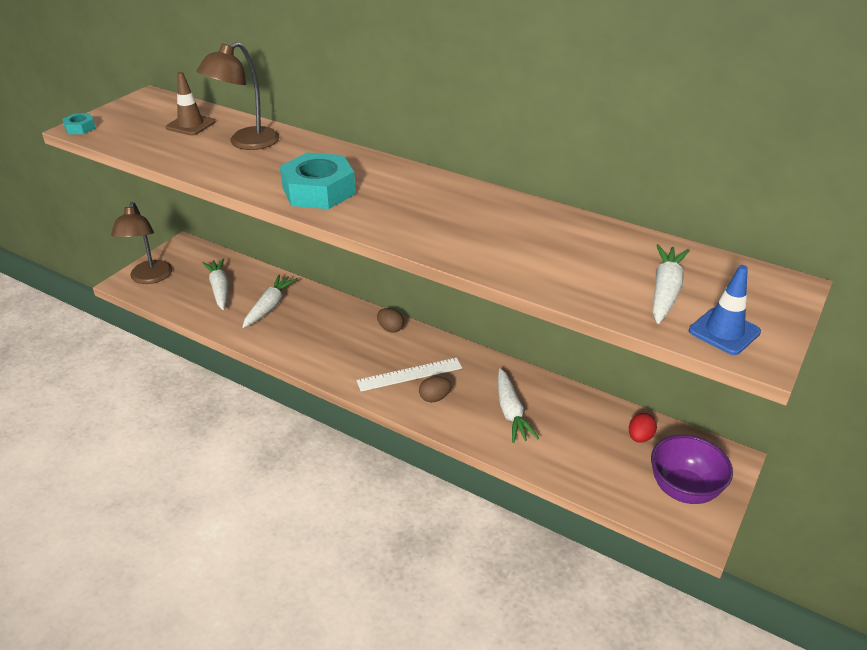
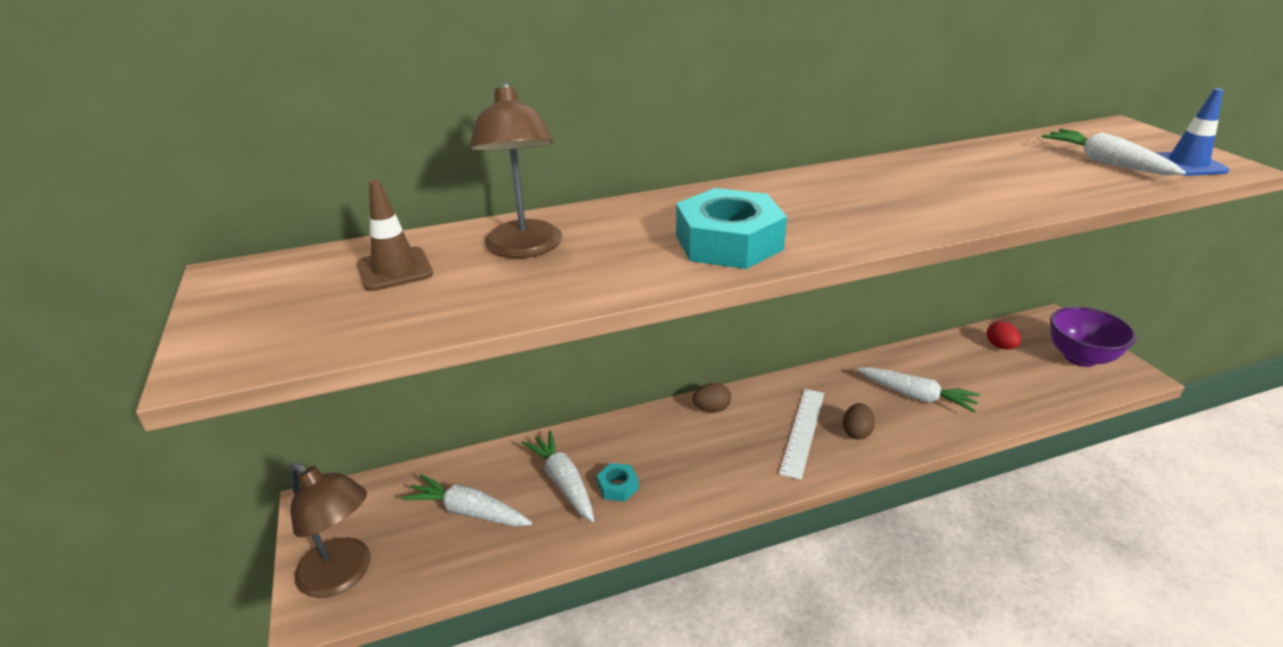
camera: 50 degrees left, 5 degrees down
(80, 128) = (210, 364): turquoise nut -> turquoise nut (618, 486)

